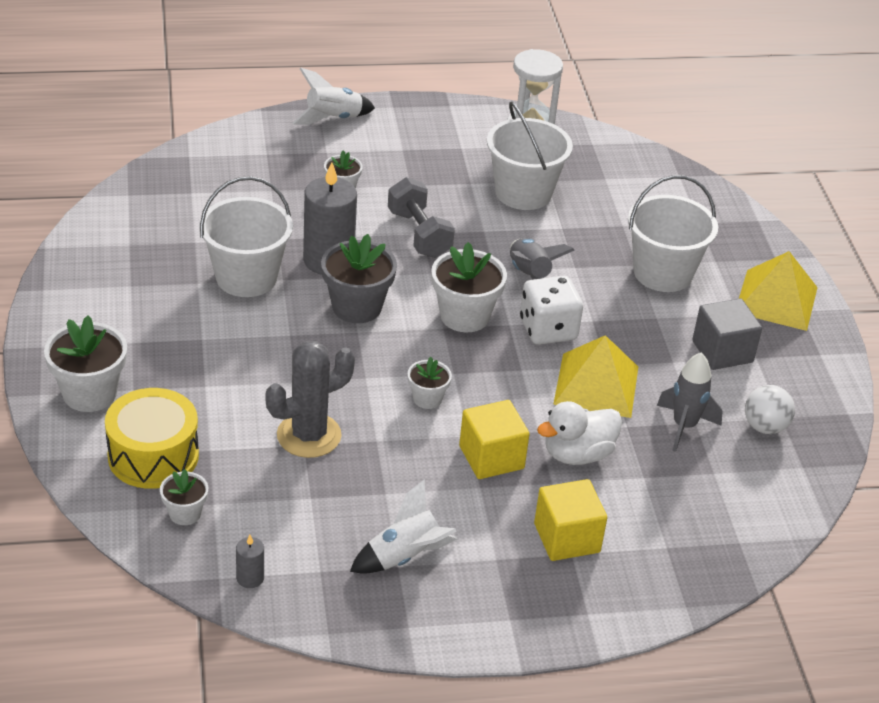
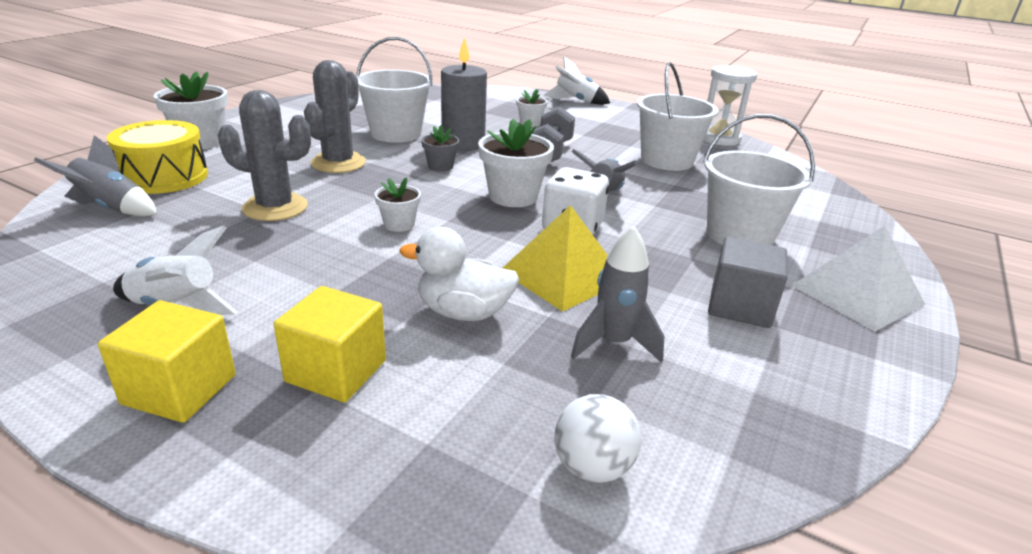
camera: 40 degrees right, 10 degrees down
(185, 513) = (110, 208): white flower pot -> grey rocket
(250, 578) = (54, 260): grey candle -> none
(266, 352) = (338, 163): none -> grey cactus
(357, 307) = (440, 166): grey flower pot -> grey flower pot, size x0.56
(491, 457) = (381, 278): yellow cube -> yellow cube (180, 389)
(764, 427) = (719, 389): white ball -> white ball (592, 467)
(776, 300) = (857, 295): yellow pyramid -> white pyramid

